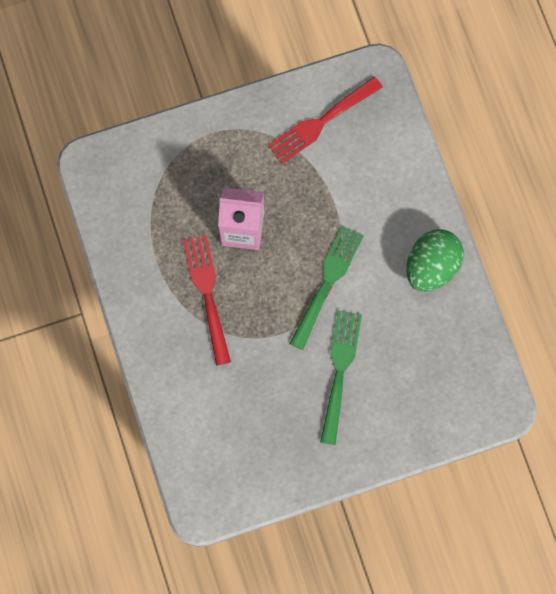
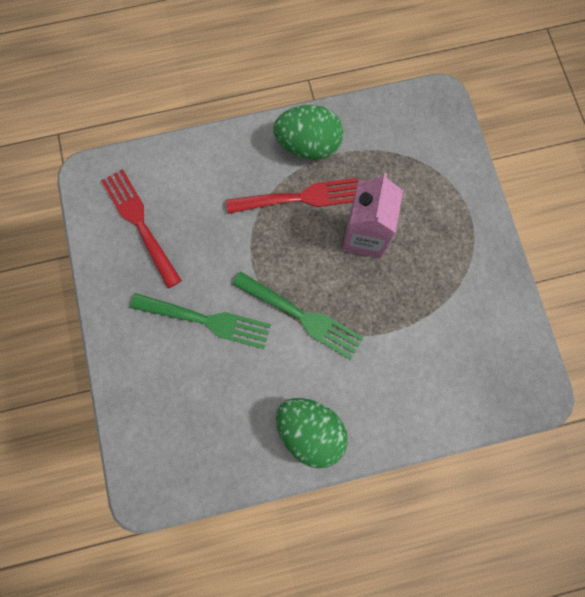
camera: 95 degrees right, 0 degrees up
(149, 290) = (308, 145): none -> green egg
(321, 122) = (481, 326): red fork -> red fork (140, 223)

